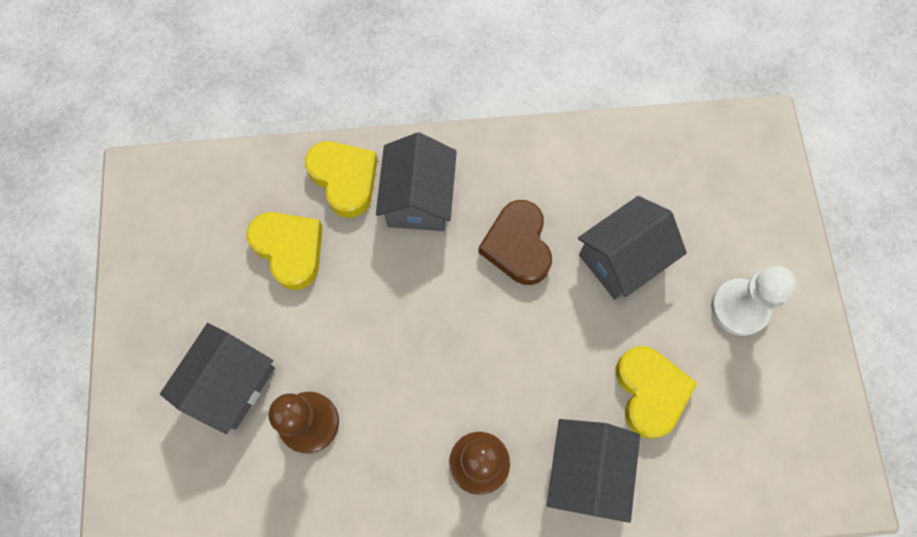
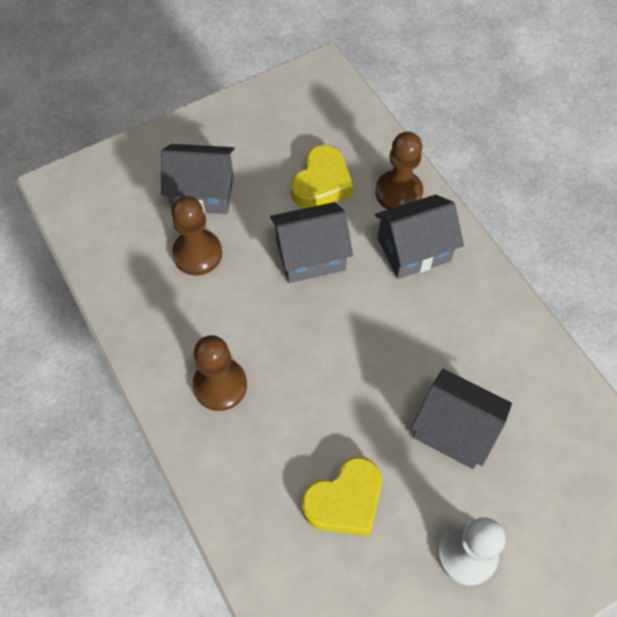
camera: 65 degrees right, 10 degrees down
(344, 179) = (398, 192): yellow heart -> brown pawn
(517, 246) = (417, 339): brown heart -> none
(585, 471) = (251, 472): grey house -> grey house (310, 255)

